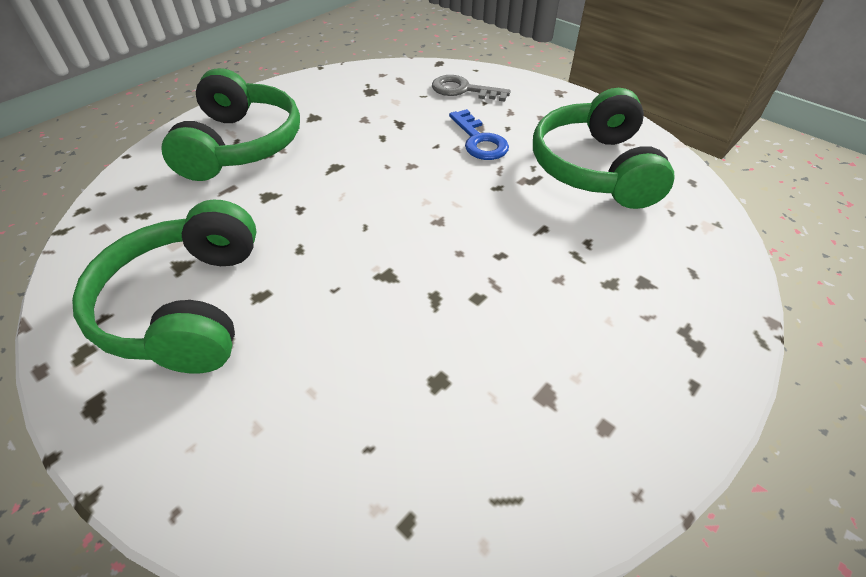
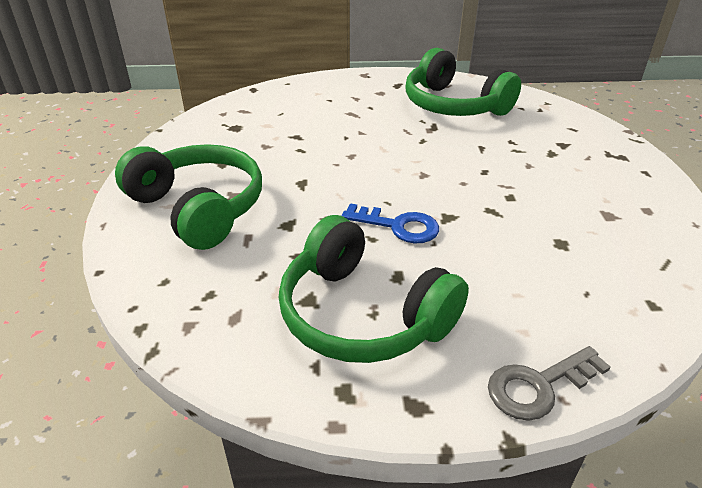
camera: 45 degrees left, 10 degrees down
(463, 90) = (302, 98): grey key -> grey key (538, 386)
(479, 140) = (367, 121): blue key -> blue key (398, 226)

